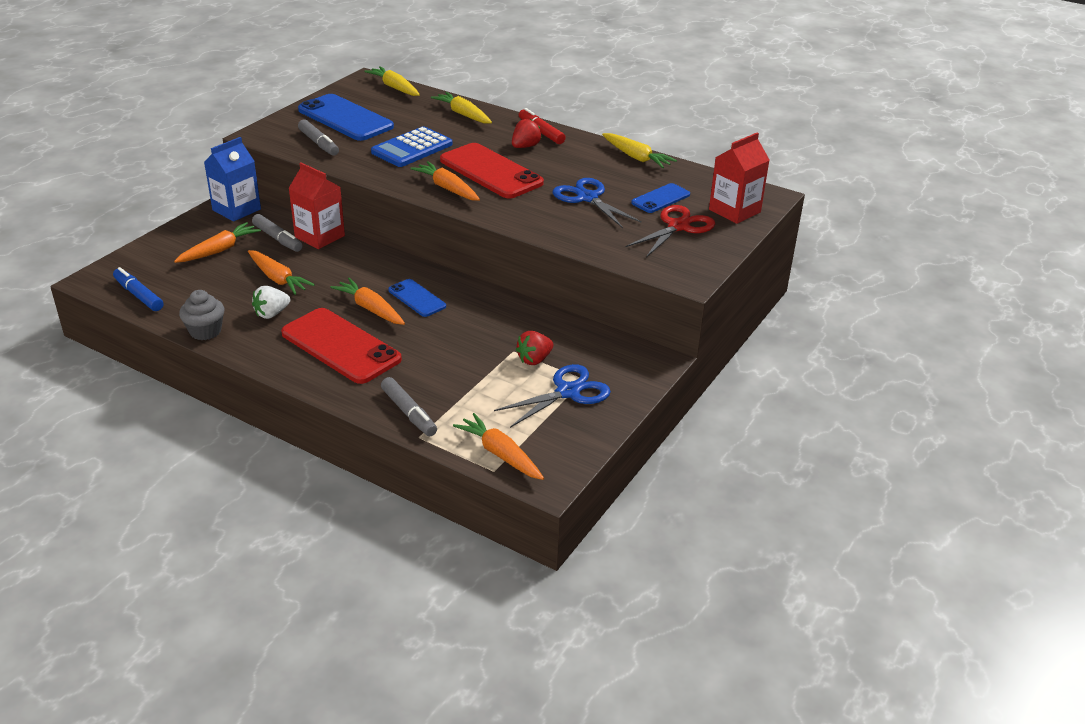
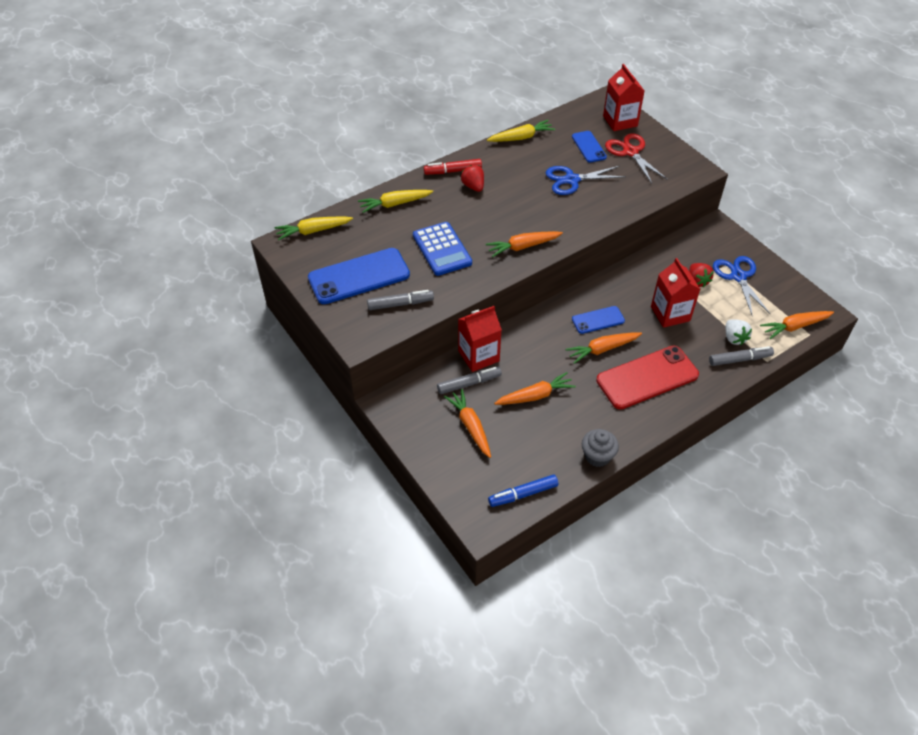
camera: 65 degrees left, 15 degrees up
(236, 210) = (402, 402): blue carton -> none
(272, 314) = (587, 409): white strawberry -> white strawberry (734, 338)
(460, 347) = (670, 313): none -> red carton
(491, 172) = (506, 216): red phone -> none

